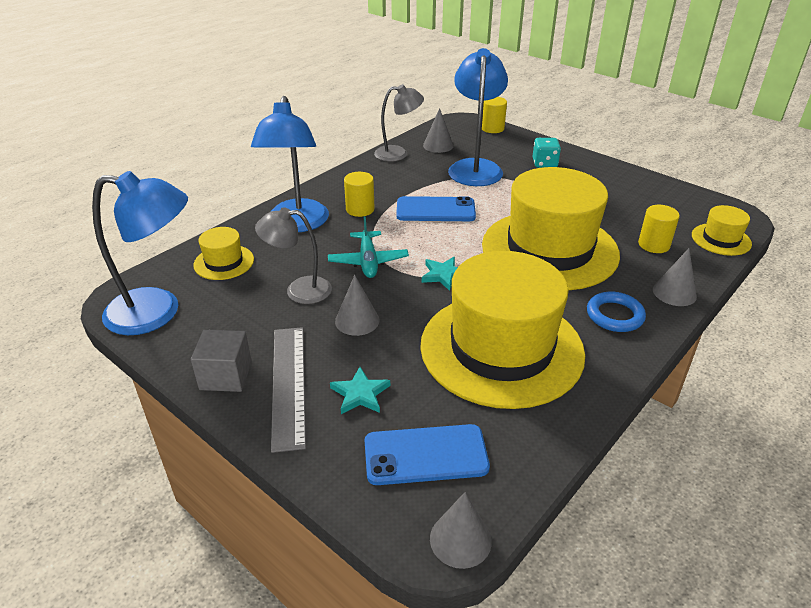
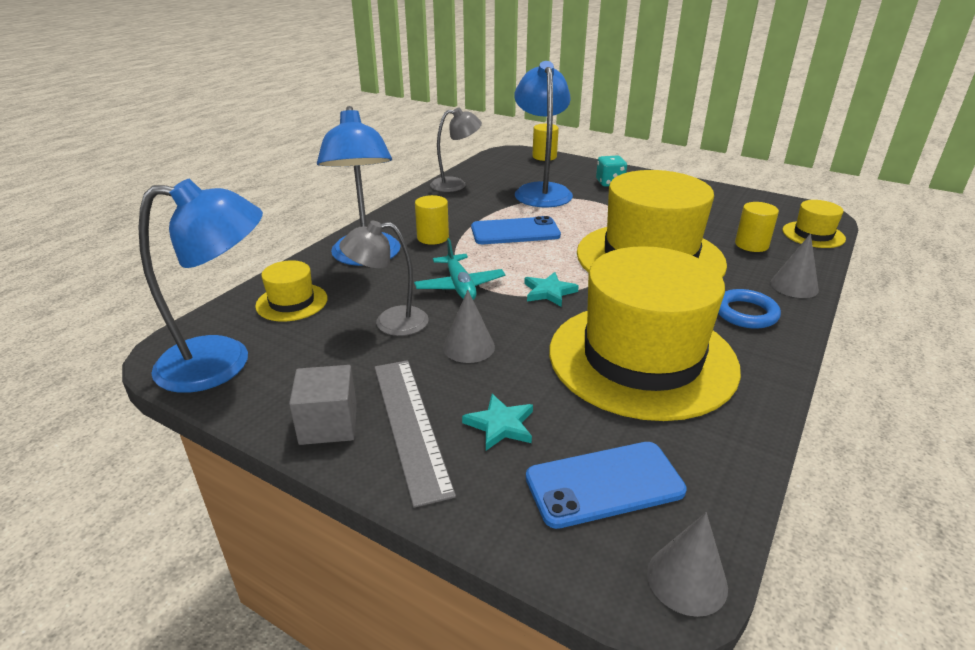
camera: 10 degrees left, 5 degrees down
(438, 145) = (495, 174): grey cone -> none

